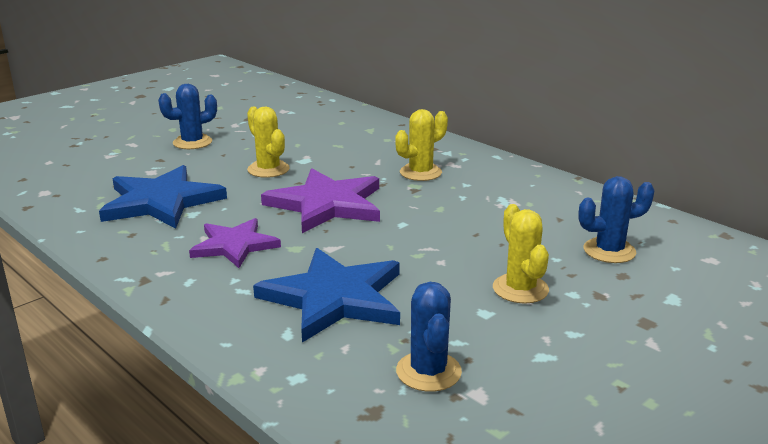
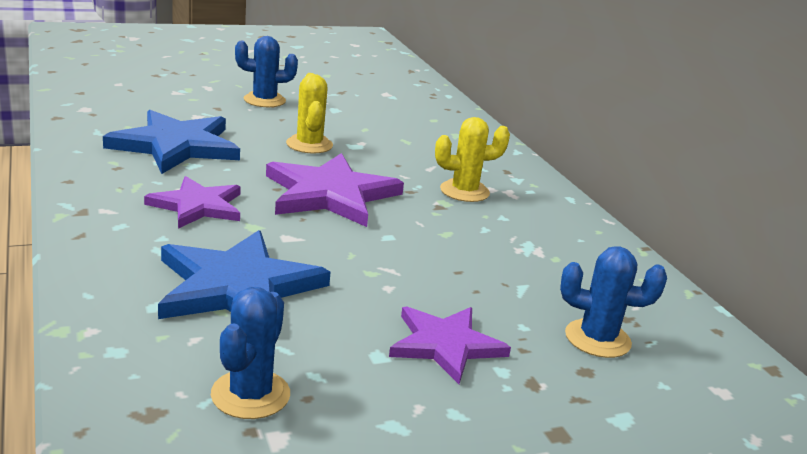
camera: 20 degrees right, 0 degrees up
(520, 289) = (445, 345): yellow cactus -> purple star

